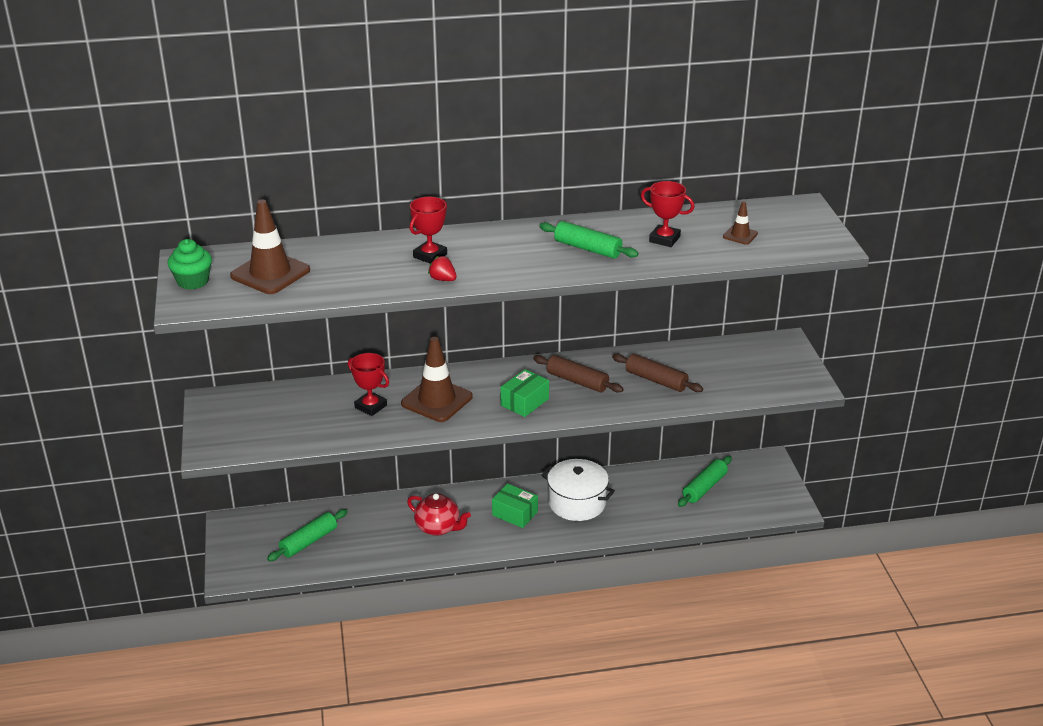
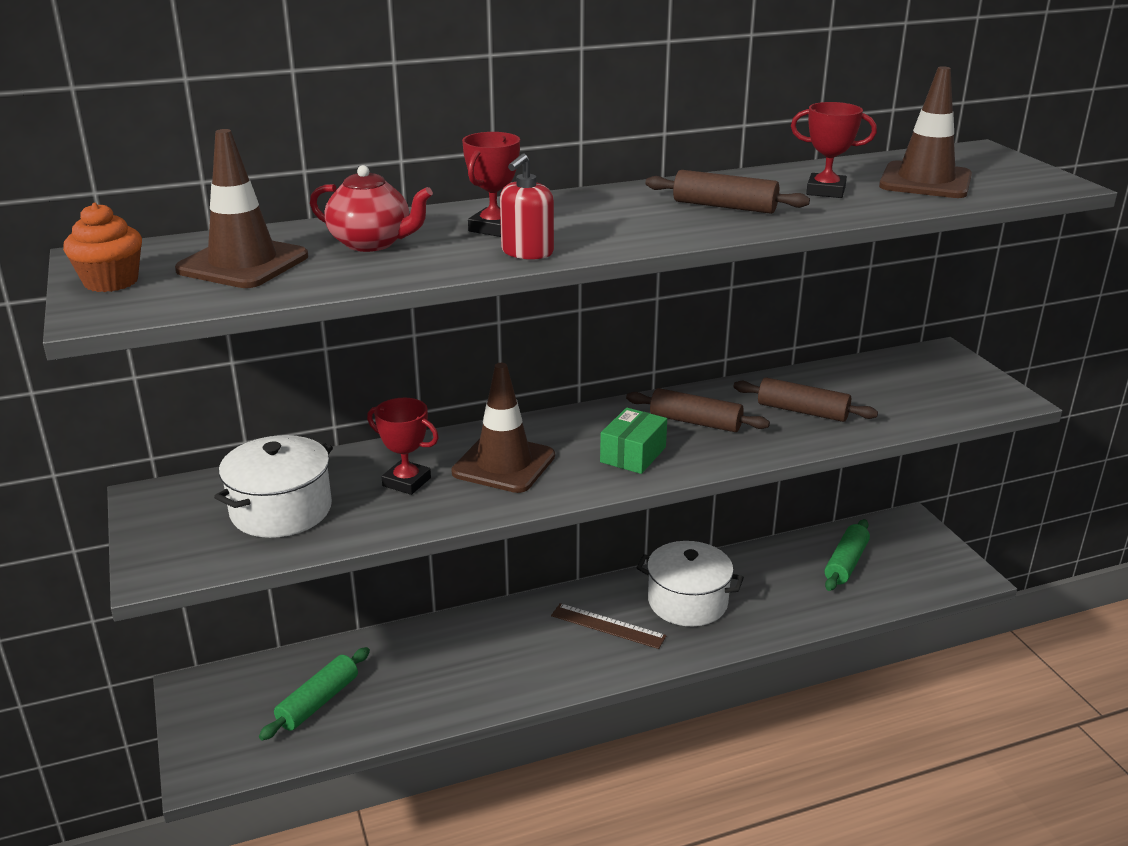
camera: 10 degrees left, 5 degrees down
(193, 281) = (111, 282): green cupcake -> orange cupcake
(288, 418) = (281, 510): none -> white pot
(438, 527) = (505, 658): red teapot -> red teapot (372, 243)
(443, 279) = (527, 252): red strawberry -> red soap dispenser
(515, 513) = (608, 626): green box -> brown ruler
(587, 248) = (724, 206): green rolling pin -> brown rolling pin
(740, 235) = (925, 181): brown traffic cone -> brown traffic cone, size x2.06

